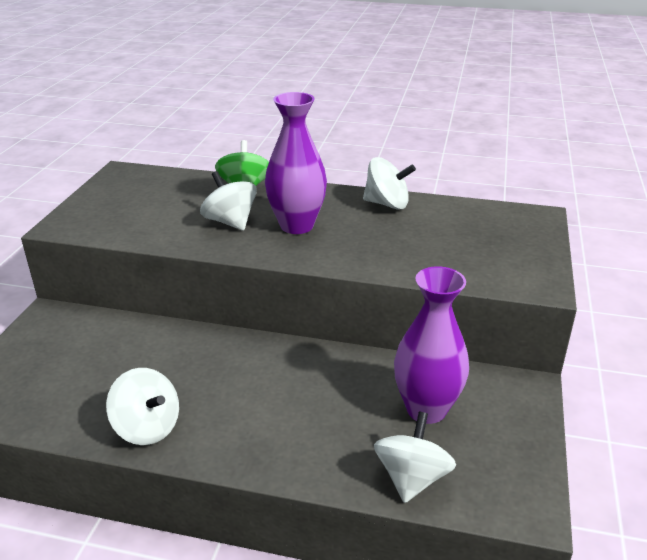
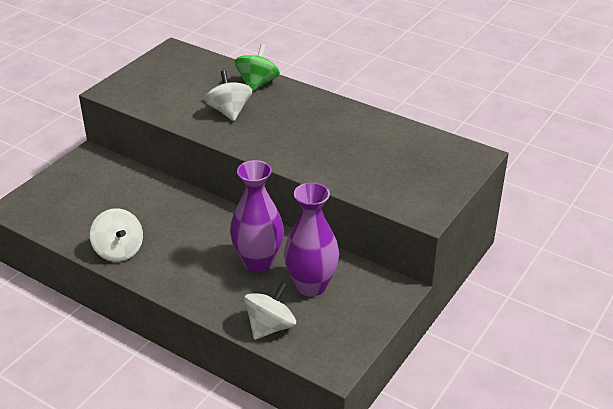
camera: 20 degrees right, 5 degrees up
(296, 225) = (276, 125): purple vase -> purple vase (258, 262)
(387, 204) = (360, 119): white spinning top -> none

